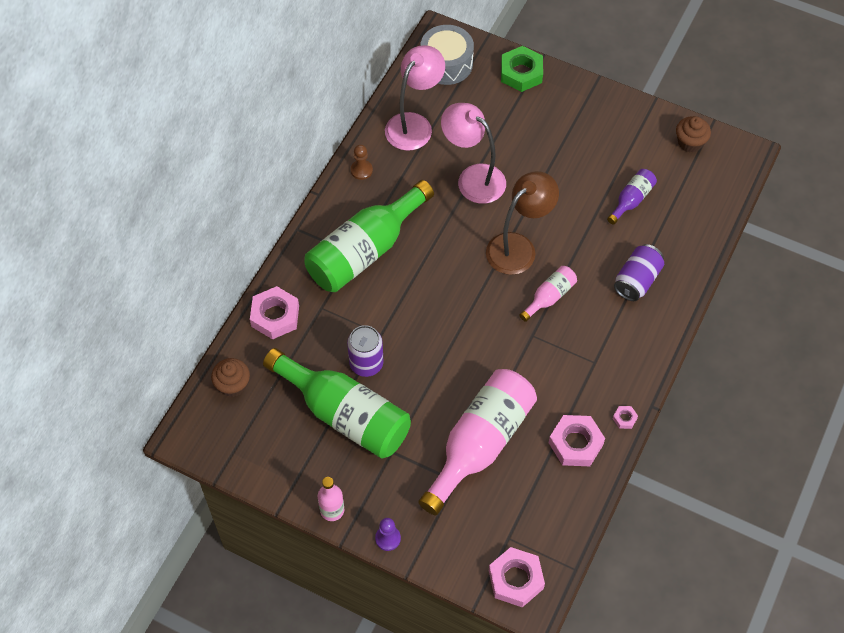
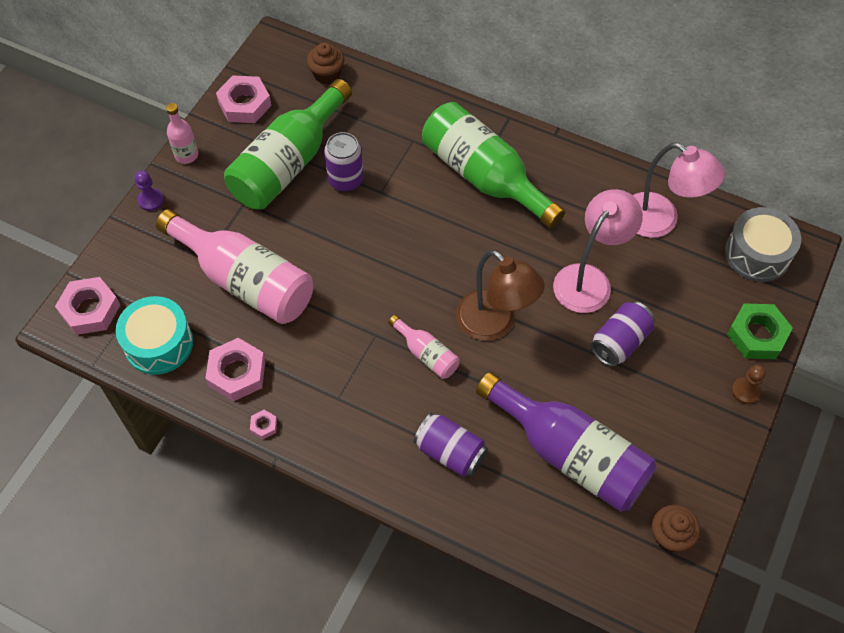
camera: 90 degrees right, 0 degrees up
(275, 316) = (403, 103): pink nut -> pink nut (245, 104)
(361, 170) = (590, 171): brown pawn -> brown pawn (745, 391)
(531, 161) = (619, 342): none -> purple can
(549, 512) = (159, 344): none -> turquoise drum
(631, 200) = (570, 454): purple bottle -> purple bottle, size x2.16

